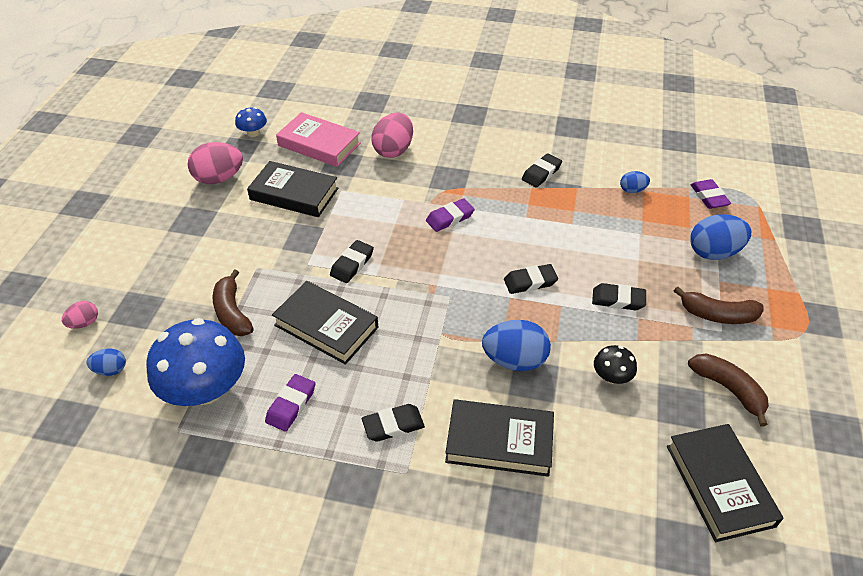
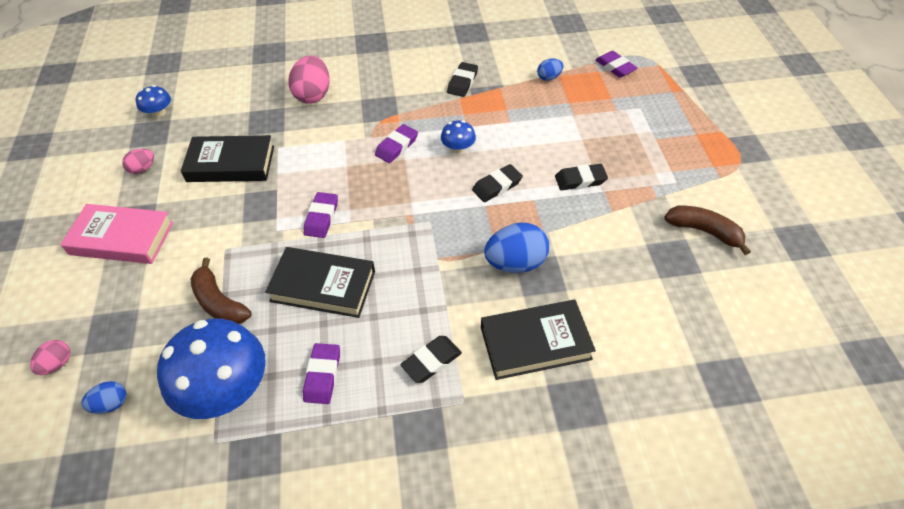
camera: 20 degrees left, 5 degrees up
(219, 178) = (142, 169): pink egg -> pink egg, size x0.53
(319, 144) = (234, 107): pink book -> pink book (122, 238)
(352, 264) = (321, 217): black eraser -> purple eraser
(508, 235) = (458, 148): none -> blue mushroom
(611, 376) = (605, 251): black mushroom -> none
(713, 252) = (640, 115): blue egg -> none
(717, 315) = (667, 169): brown banana -> none
(719, 485) = (733, 317): black book -> none

